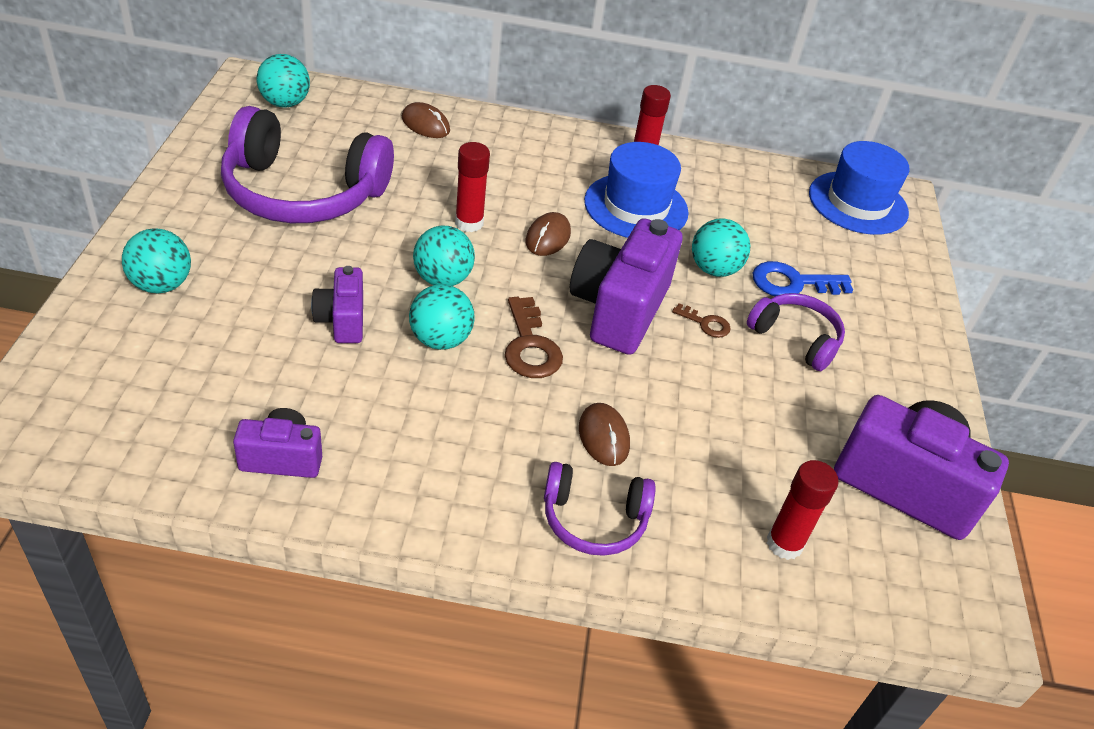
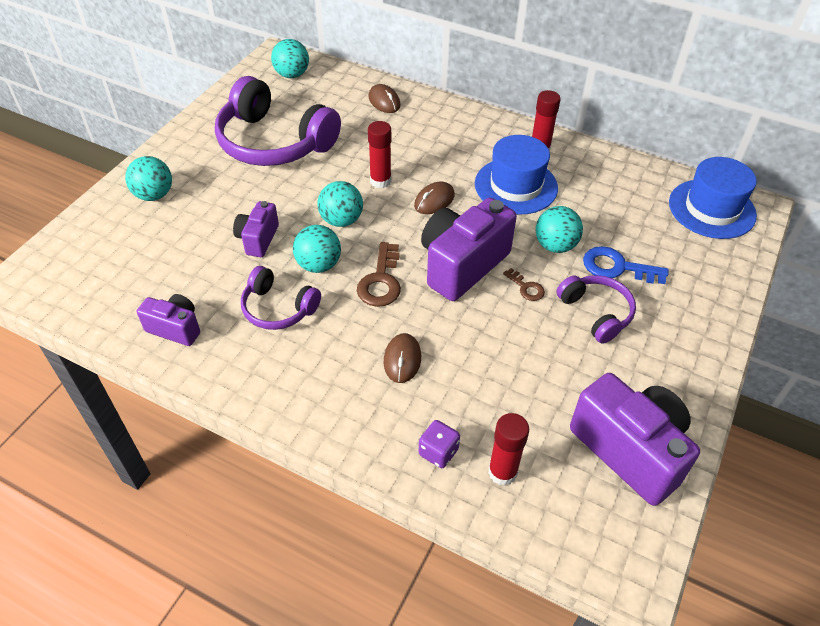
camera: 25 degrees right, 5 degrees up
(594, 519) = (365, 419): purple headphones -> purple headphones (278, 308)
(701, 538) = (438, 452): none -> purple dice

